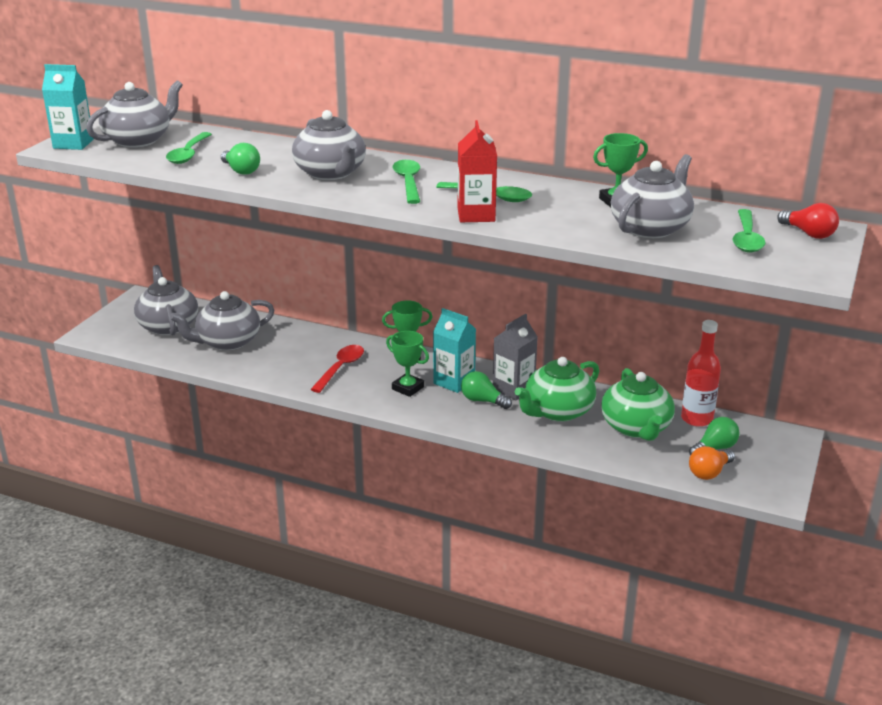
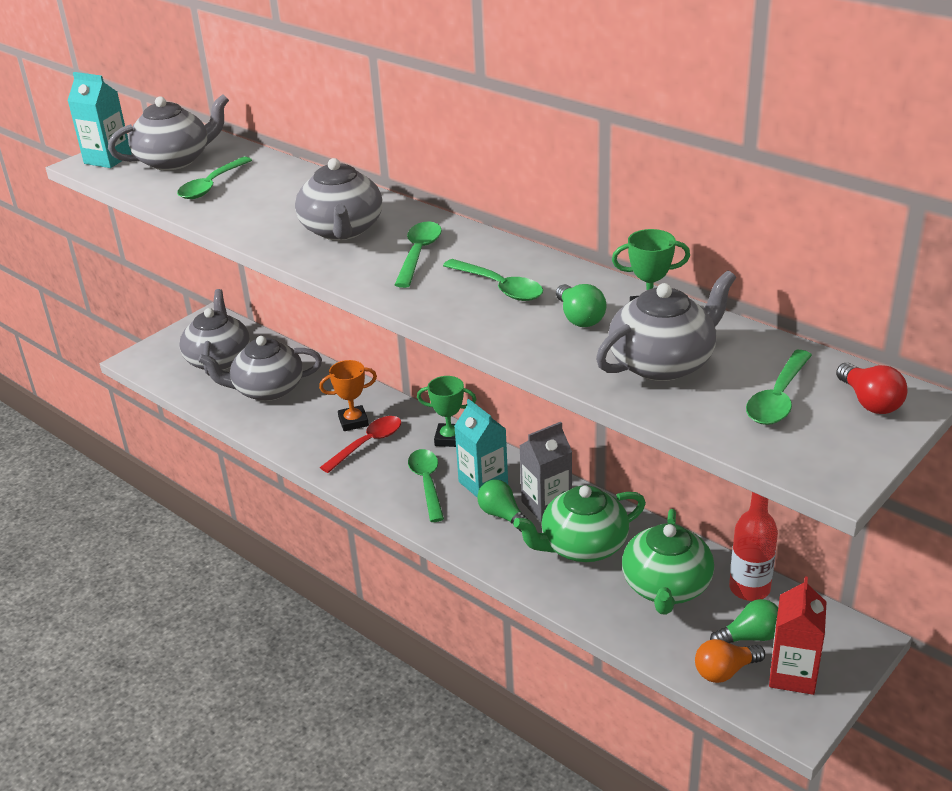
camera: 20 degrees right, 5 degrees up
(241, 171) = (249, 215): green light bulb -> green light bulb (579, 318)
(318, 354) = (353, 421): none -> orange trophy
(408, 388) = (427, 483): green trophy -> green spoon
(476, 215) = (463, 314): red carton -> red carton (792, 674)

